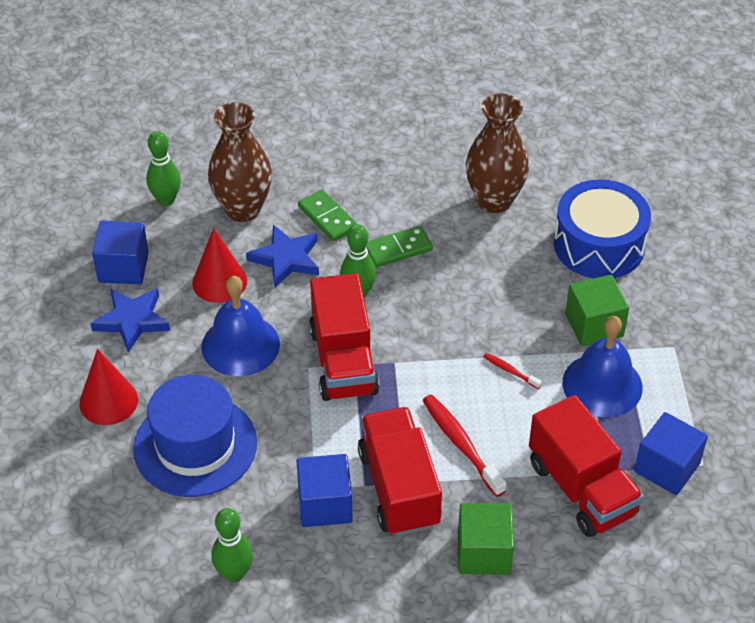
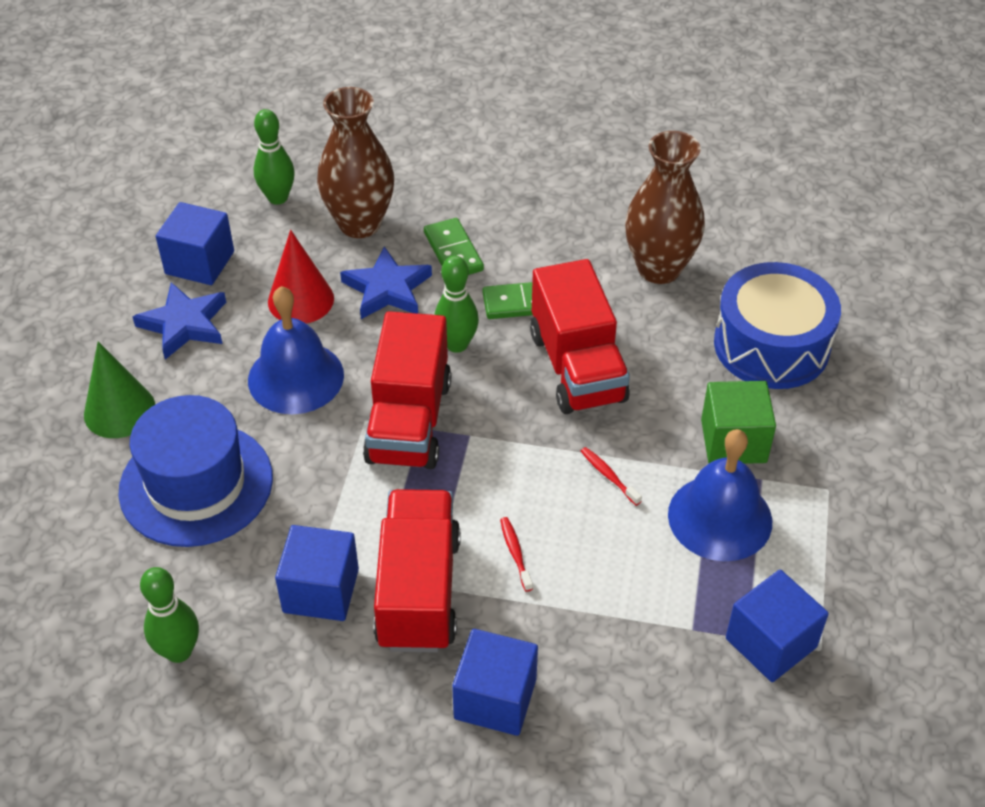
camera: 15 degrees right, 0 degrees up
(108, 401) = (119, 410): red cone -> green cone
(461, 444) = (515, 553): red toothbrush -> red toothbrush, size x0.51
(484, 552) = (495, 698): green cube -> blue cube
(581, 489) = (649, 645): red truck -> red truck (577, 367)

